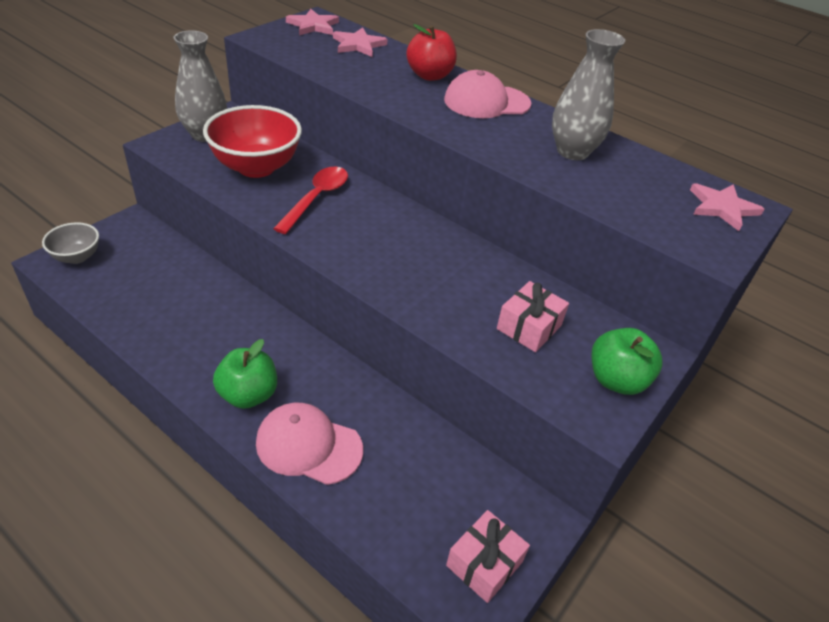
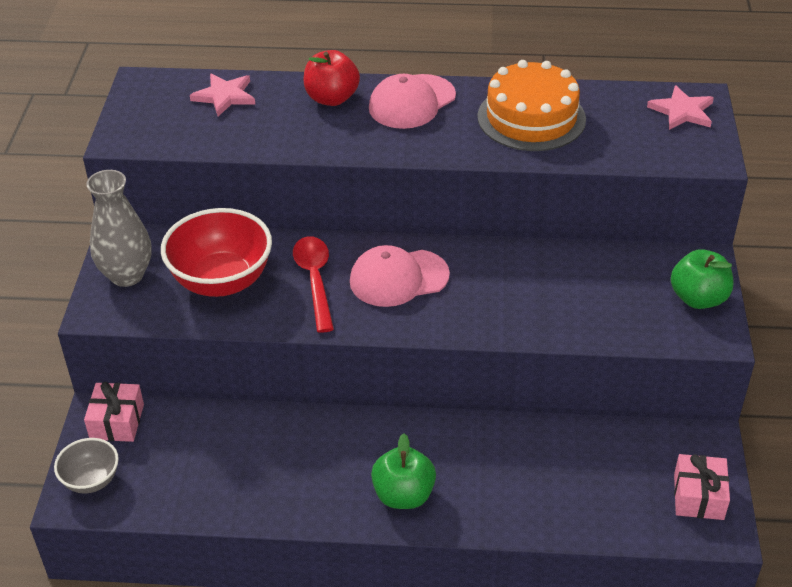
camera: 30 degrees left, 0 degrees up
(308, 445) = (495, 501): pink cap -> pink cap (398, 278)
(313, 26) = (151, 95): pink star -> none
(529, 327) = (602, 294): pink gift -> pink gift (117, 422)
(572, 152) = (531, 118): grey vase -> orange cake

